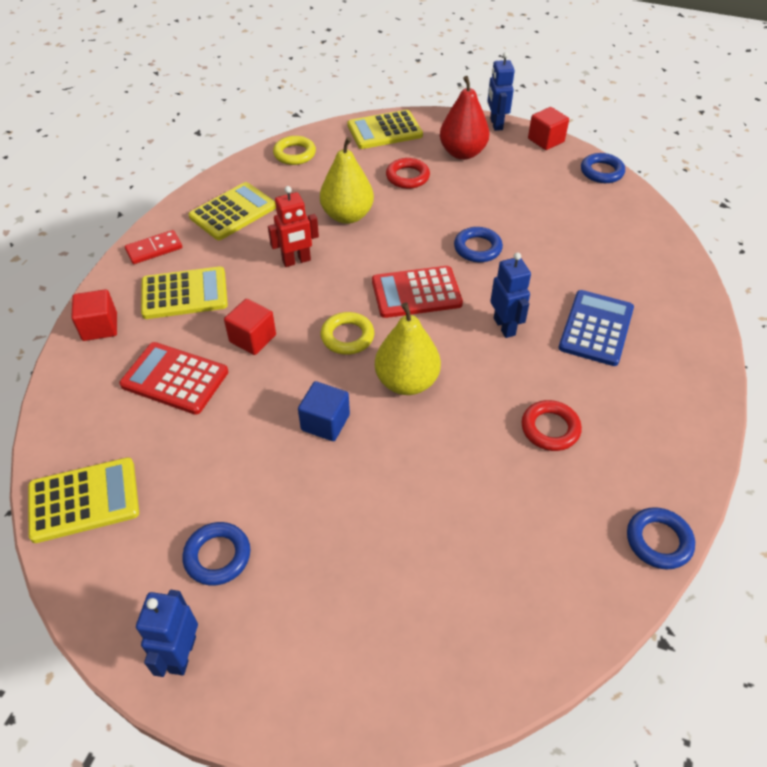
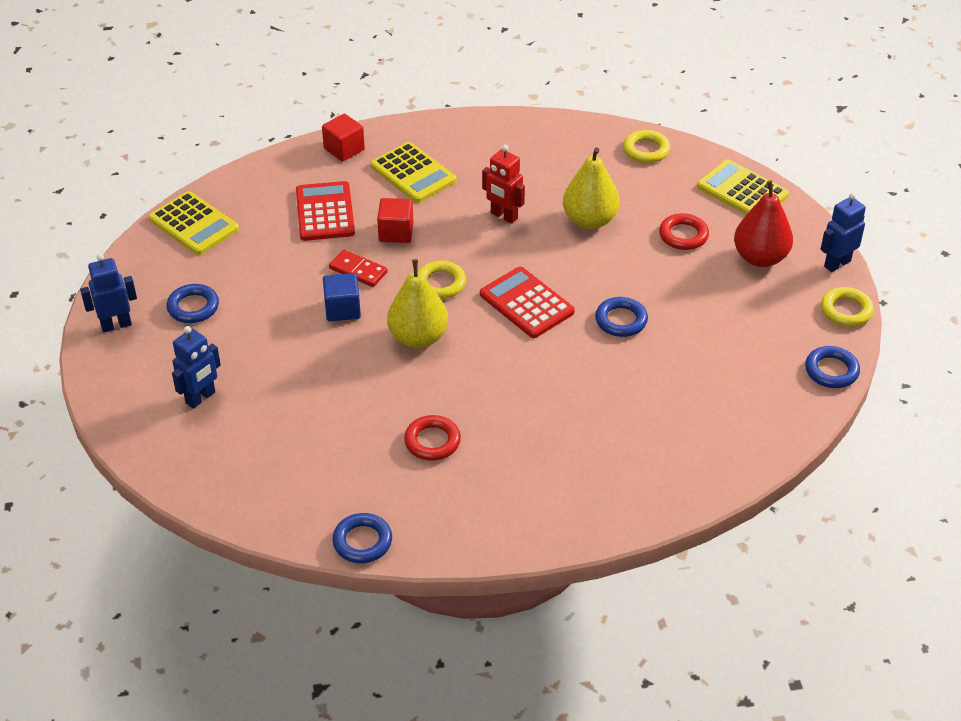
camera: 60 degrees right, 5 degrees down
(154, 249) = (448, 132): red domino -> red domino (358, 270)
(233, 212) = (531, 152): yellow calculator -> none
(504, 326) = (530, 374): blue robot -> blue robot (201, 398)
(546, 140) = (846, 310): red cube -> yellow ring
(596, 328) = (579, 436): blue calculator -> none

